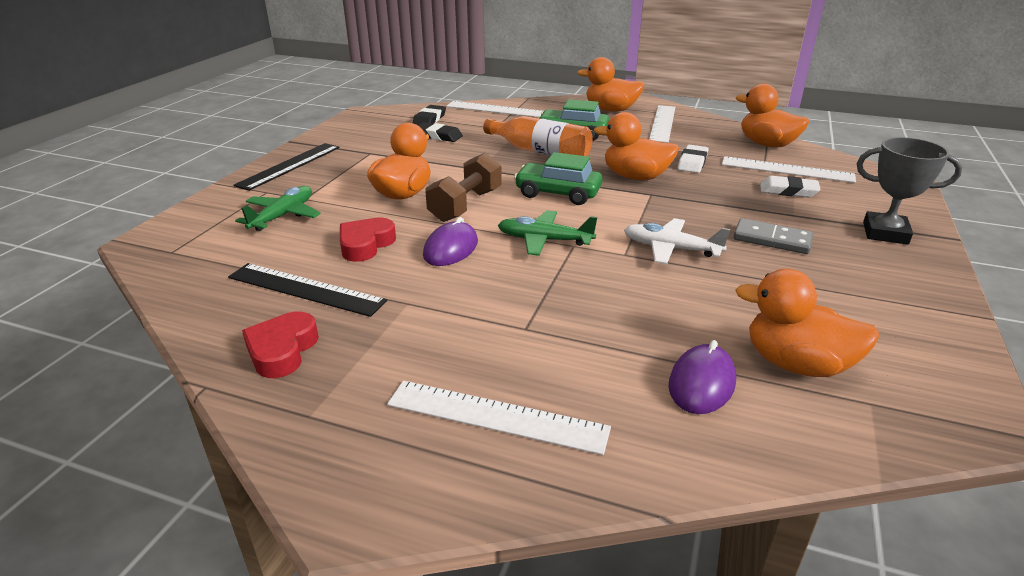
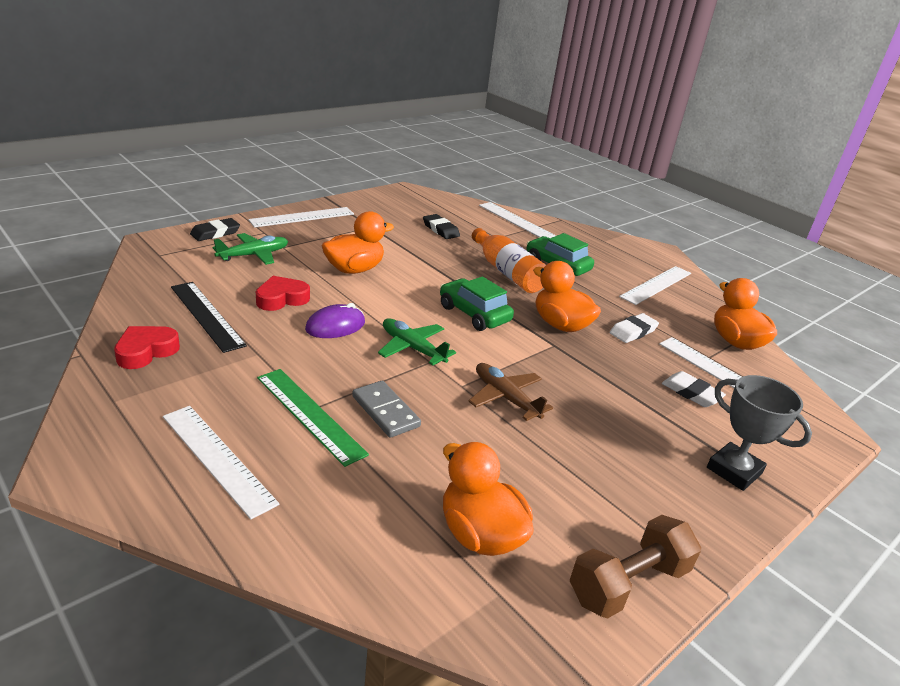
camera: 25 degrees right, 0 degrees up
(289, 165) = (302, 217): black ruler -> white ruler
(429, 119) = (451, 213): black eraser -> black eraser (215, 233)
(465, 205) = (389, 296): brown dumbbell -> brown dumbbell (628, 583)
(530, 335) = (310, 414): none -> green ruler
(611, 110) = (622, 255): orange duck -> none
(670, 249) = (506, 398): white plane -> brown plane
(701, 383) = (385, 509): purple mouse -> none
(772, 239) = (609, 428): grey domino -> grey domino (385, 411)

